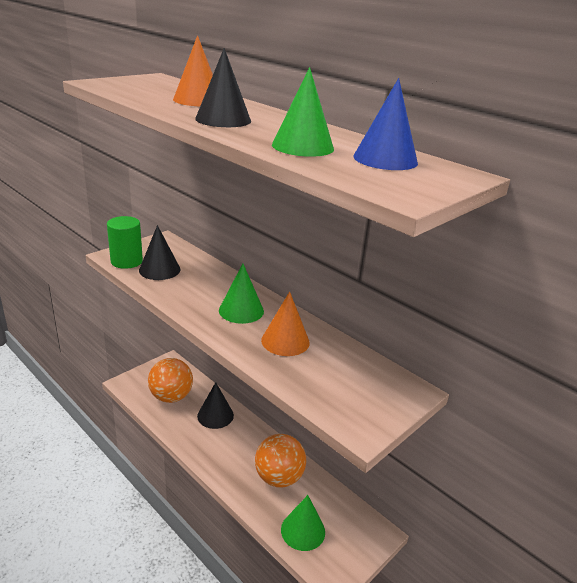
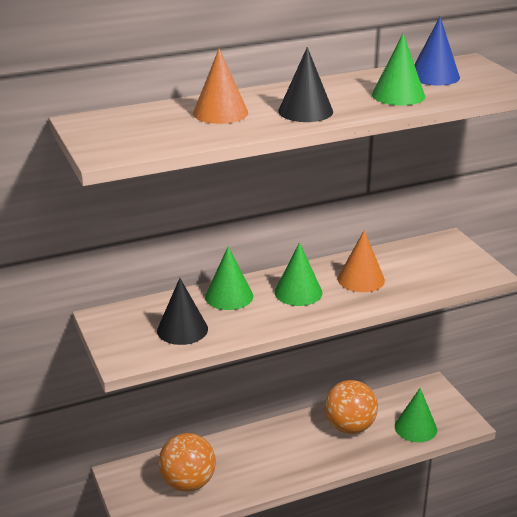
camera: 65 degrees left, 0 degrees up
(126, 261) = (146, 350): green cylinder -> none
(215, 415) = (240, 452): black cone -> none
(216, 280) = (229, 296): none -> green cone

